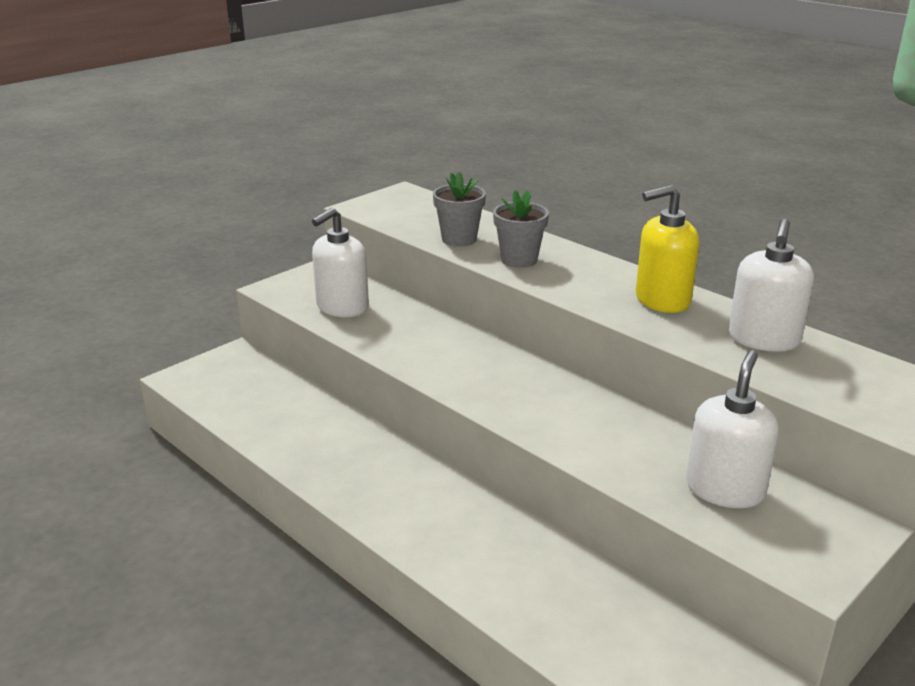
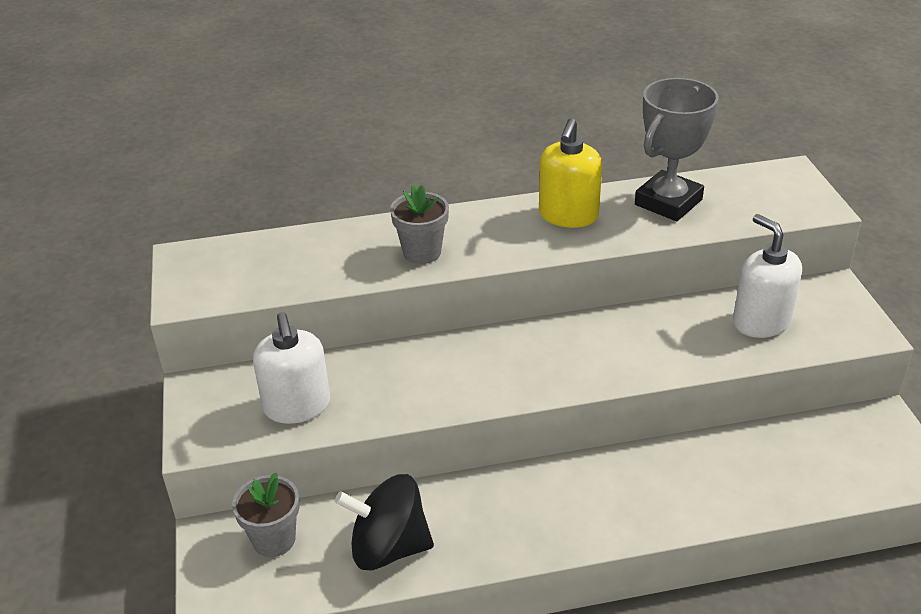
camera: 55 degrees left, 10 degrees up
(282, 425) = (388, 548): none -> black spinning top
(459, 239) = (340, 268): grey flower pot -> grey flower pot (274, 540)
(763, 339) = (668, 202): white soap dispenser -> grey trophy

